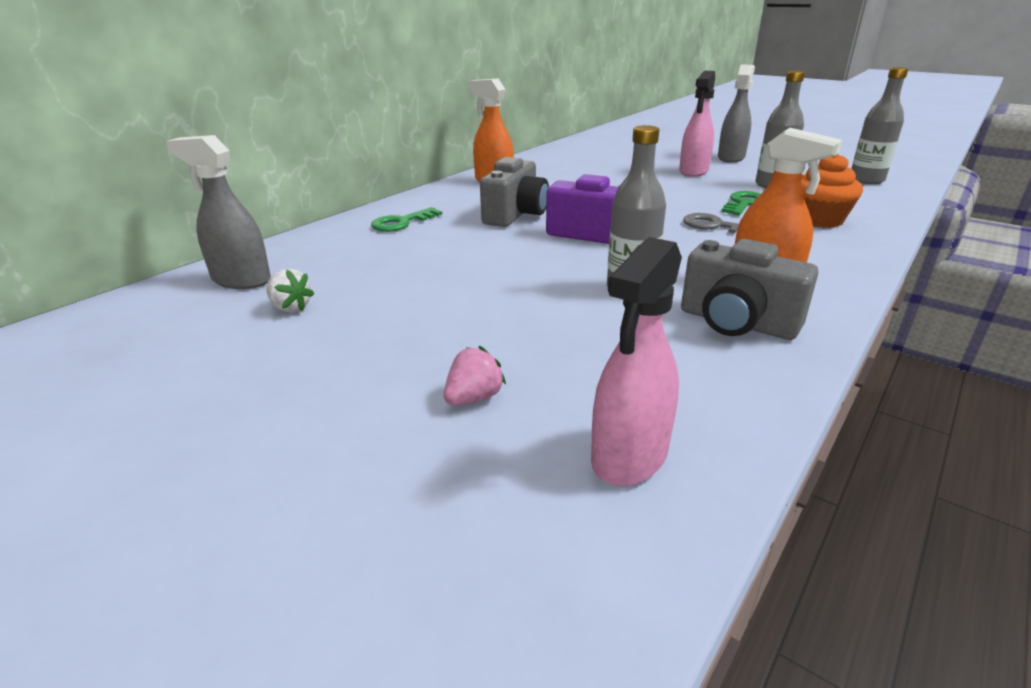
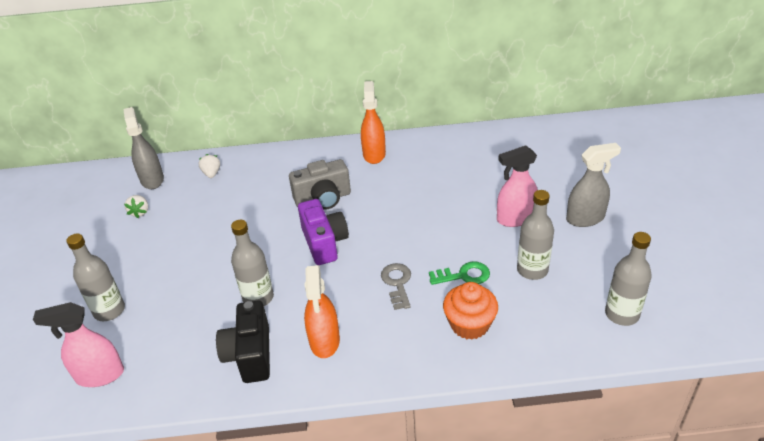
camera: 50 degrees right, 10 degrees up
(330, 246) = (211, 173): none -> white strawberry
(402, 223) = (266, 171): green key -> none
(474, 398) = (109, 311): pink strawberry -> grey bottle
(736, 323) = (250, 355): grey camera -> black camera

